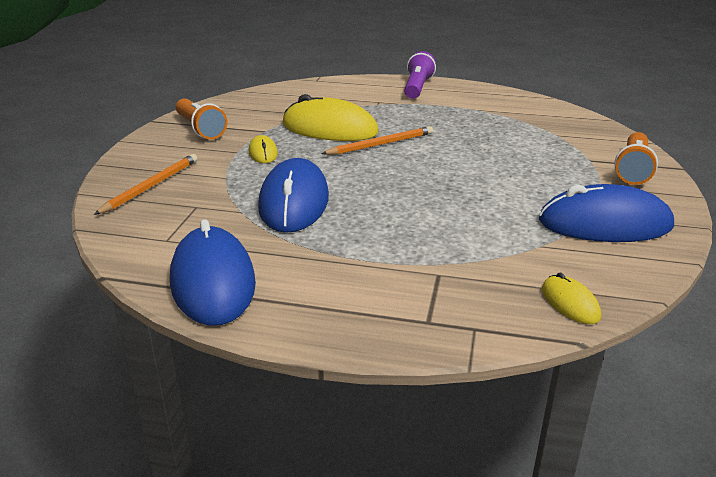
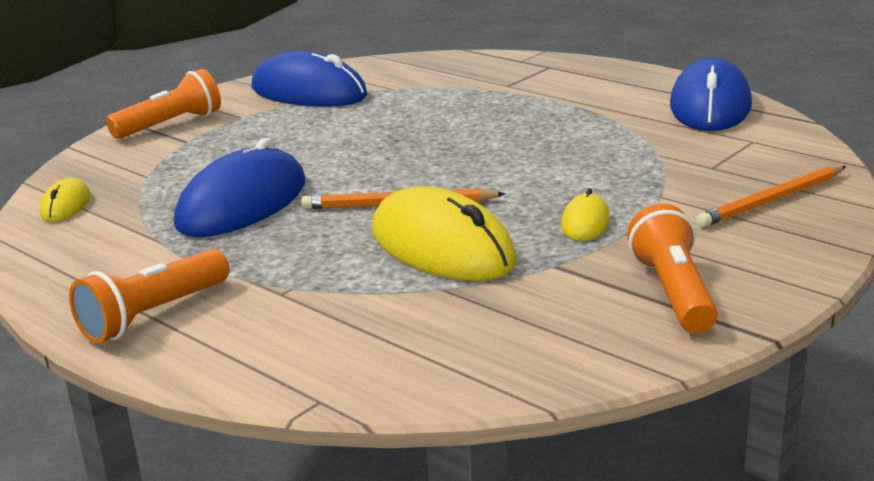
camera: 150 degrees left, 5 degrees down
(294, 202) = (589, 153): blue mouse -> blue mouse (242, 203)
(417, 87) = (153, 315): purple flashlight -> orange flashlight
(570, 303) = (434, 61): yellow mouse -> yellow mouse (66, 205)

